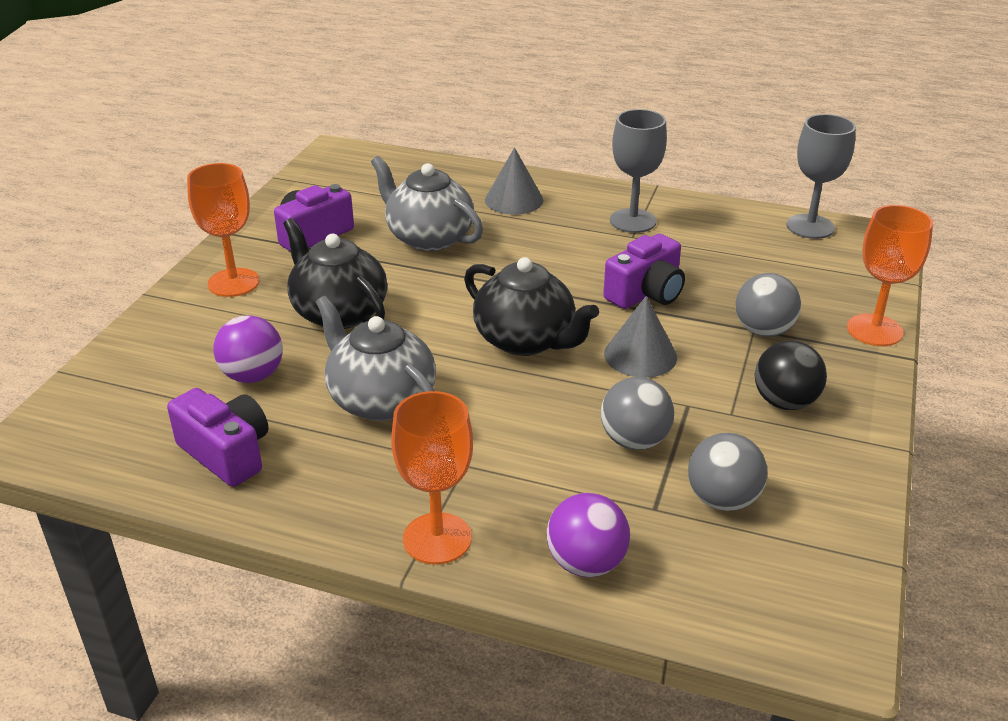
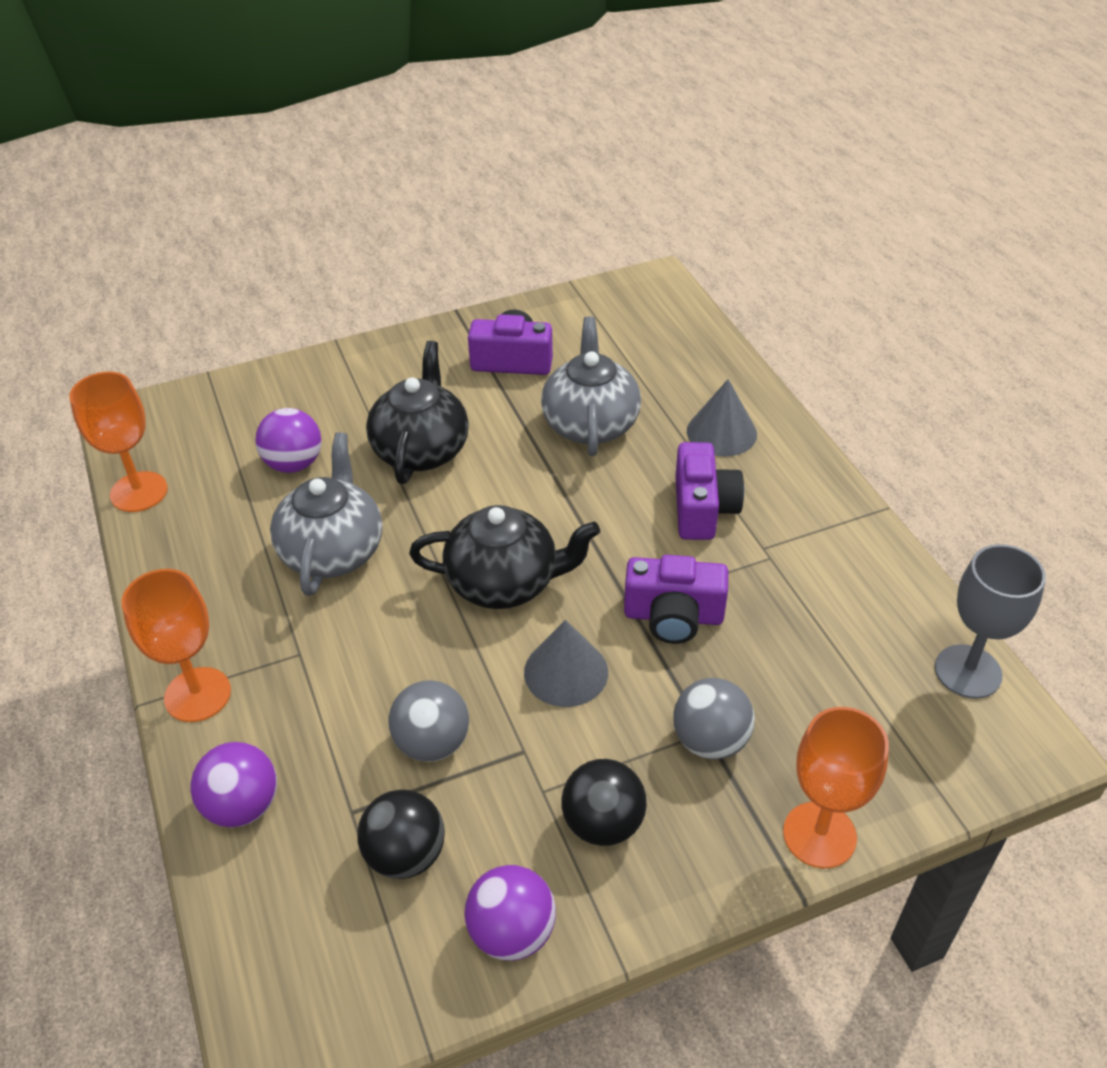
camera: 50 degrees right, 10 degrees up
(226, 453) = (194, 516): purple camera -> purple camera (703, 509)
(233, 282) = (398, 370): orange goblet -> orange goblet (139, 492)
(526, 340) = (505, 583): black teapot -> black teapot turned 90 degrees counterclockwise
(633, 221) = (792, 531): grey goblet -> none
(722, 499) = (405, 855): grey ball -> black ball
(836, 482) = (512, 932): none -> purple ball

